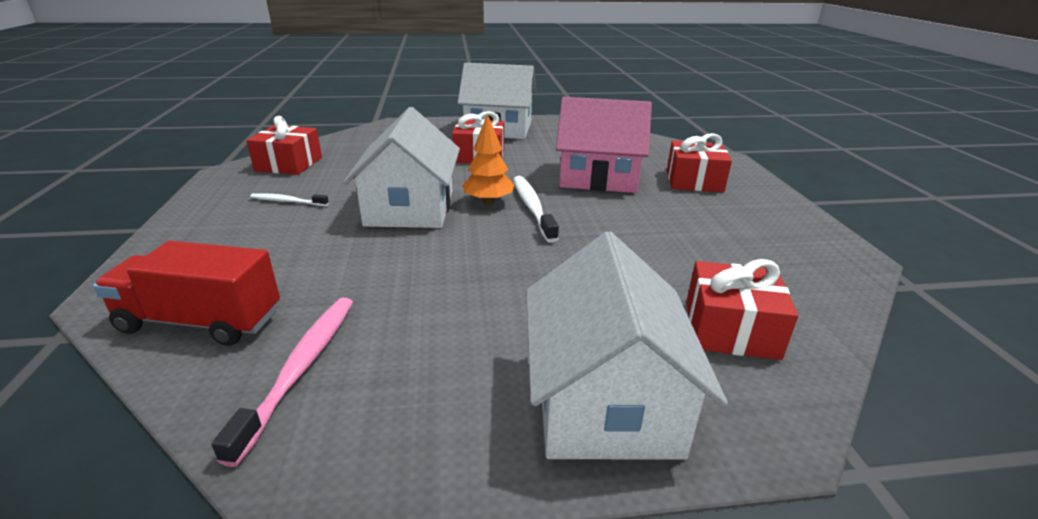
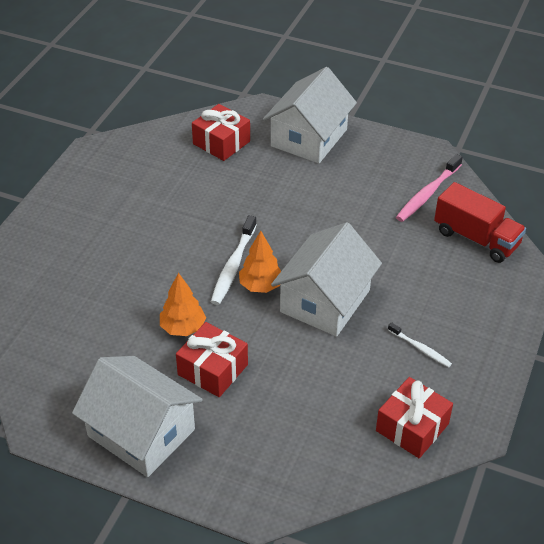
camera: 150 degrees left, 15 degrees up
(529, 166) = (183, 328): none -> orange tree
(598, 177) = (141, 286): pink house -> none
(694, 181) = (71, 250): red gift -> none

